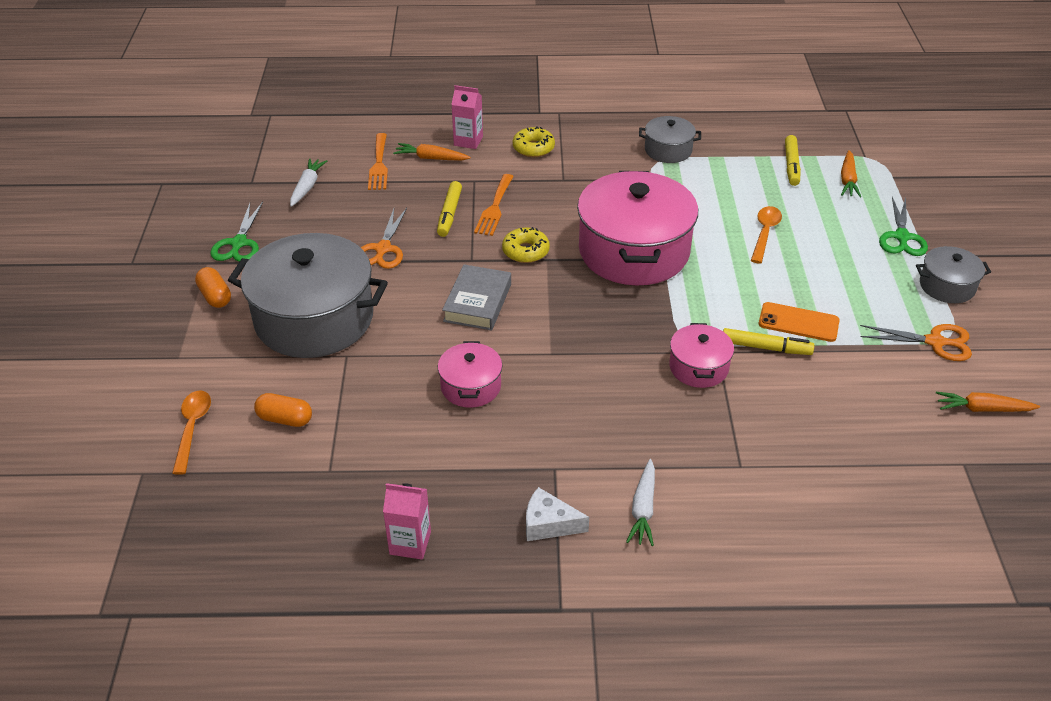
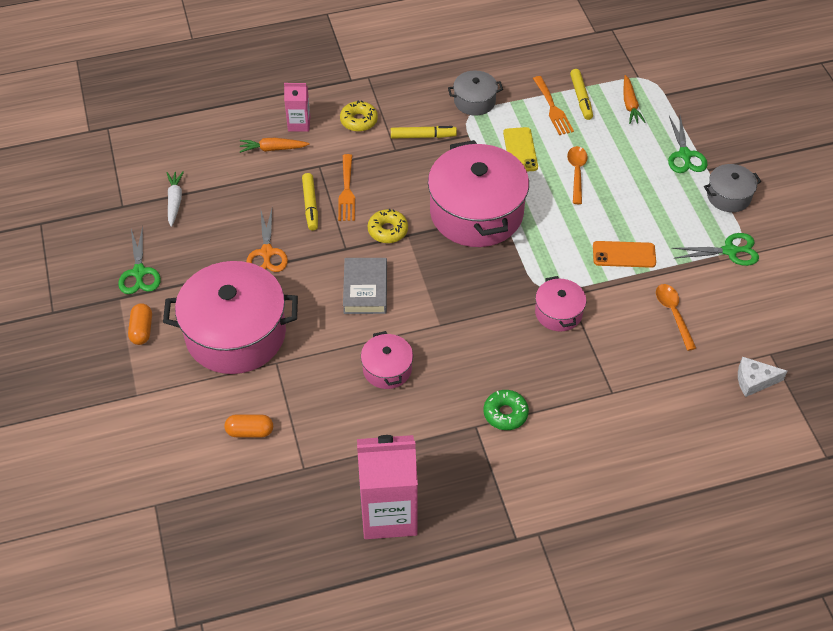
camera: 15 degrees left, 10 degrees up
(192, 428) = (178, 457): orange spoon -> orange spoon (673, 314)
(215, 296) = (142, 330): orange capsule -> orange capsule turned 45 degrees clockwise
(314, 319) = (236, 334): grey pot -> pink pot
(379, 165) = (229, 165): orange fork -> orange fork (553, 108)
(410, 543) = (389, 513): pink carton -> pink carton, size x1.99
(549, 524) = (486, 473): white cheese -> white cheese (754, 381)
(596, 462) = (505, 413): none -> green donut
(643, 508) = (551, 444): white carrot -> none
(705, 201) = (520, 150): none -> yellow phone
(765, 347) = (604, 283): yellow marker -> yellow marker (423, 136)
(935, 342) = (730, 251): orange scissors -> green scissors
(983, 409) = (775, 304): orange carrot -> none

